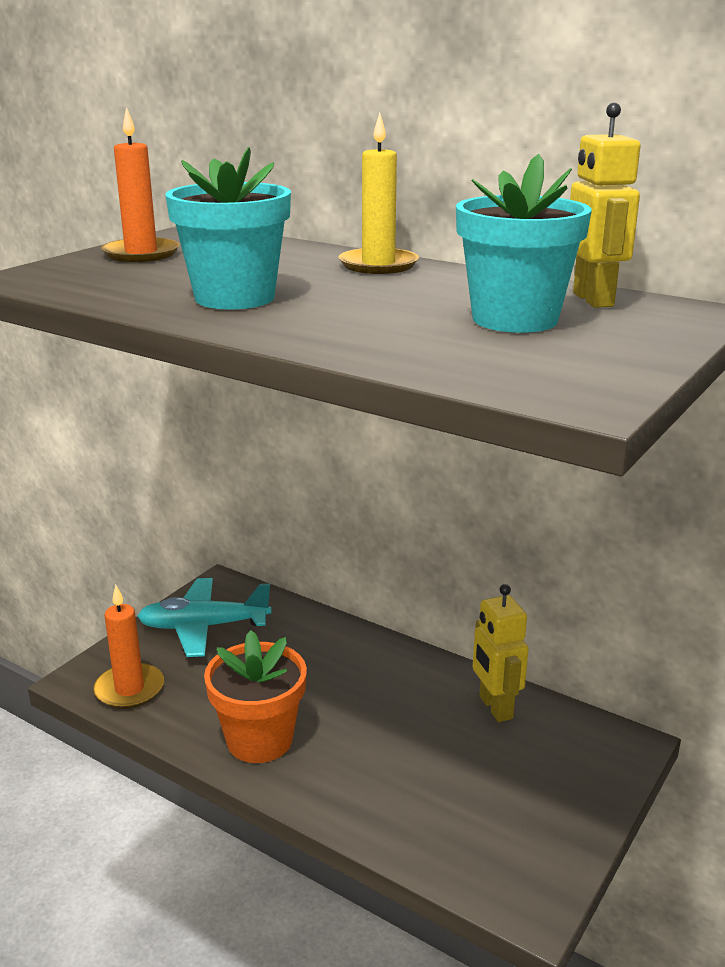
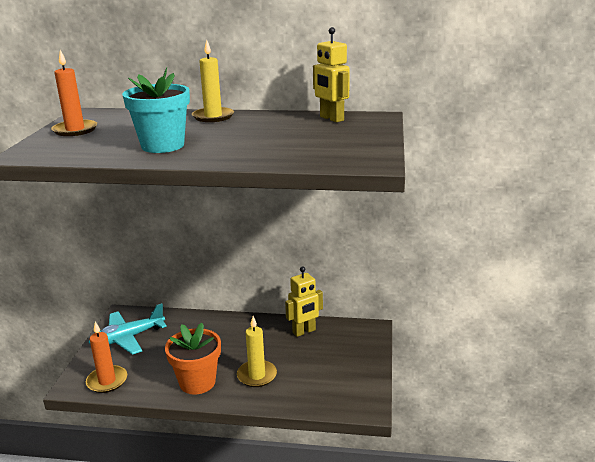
camera: 25 degrees left, 0 degrees up
(363, 763) = (257, 375): none -> yellow candle
(495, 707) = (304, 331): yellow robot -> yellow robot turned 75 degrees counterclockwise
(515, 319) = (308, 133): turquoise flower pot -> none

